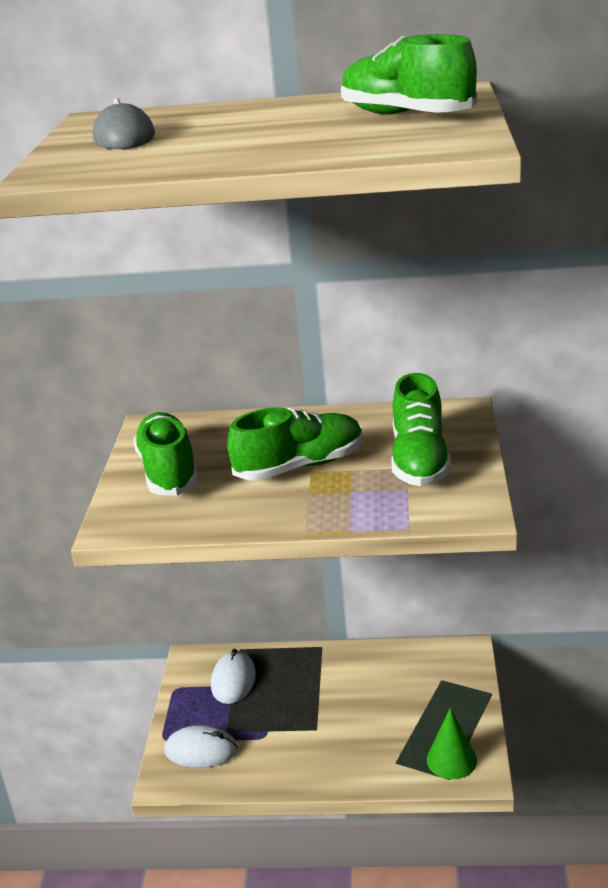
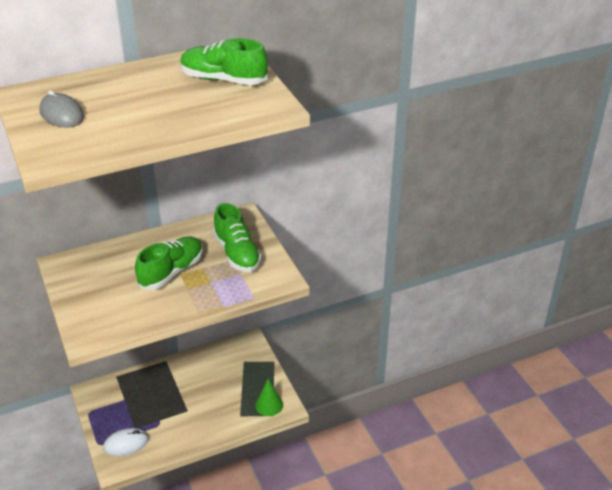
camera: 30 degrees left, 10 degrees up
(168, 472) = (94, 293): green shoe -> none
(233, 680) = (123, 396): white mouse -> none

